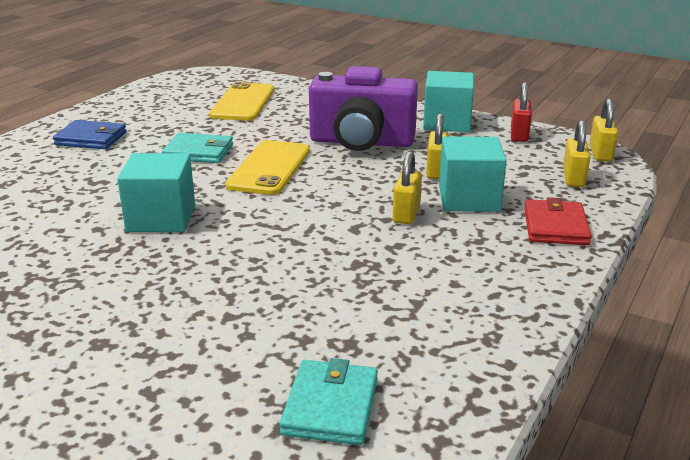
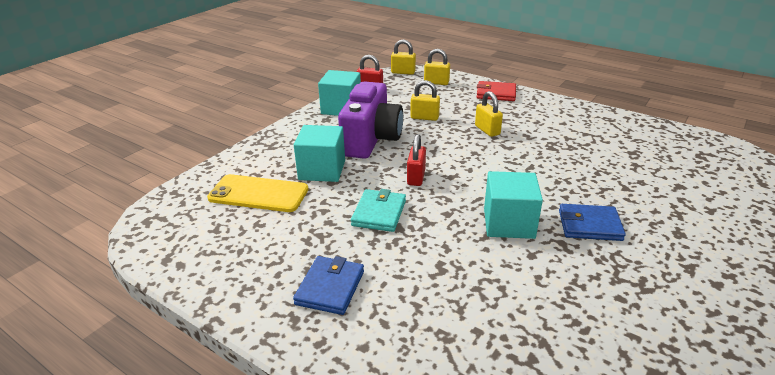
camera: 85 degrees left, 5 degrees up
(141, 271) = (589, 225): none -> blue wallet
(269, 168) = (416, 177): yellow phone -> red padlock
(330, 406) = (686, 158): turquoise wallet -> none
(406, 214) = (487, 130): yellow padlock -> yellow padlock turned 45 degrees clockwise
(469, 199) = (464, 111): turquoise cube -> turquoise cube (322, 170)

